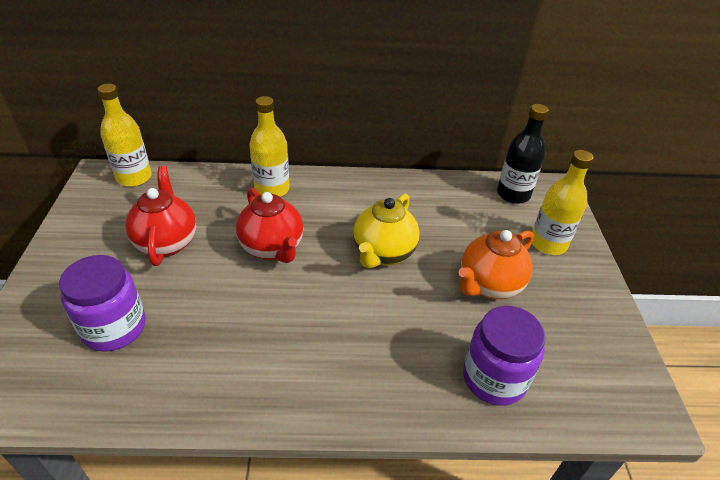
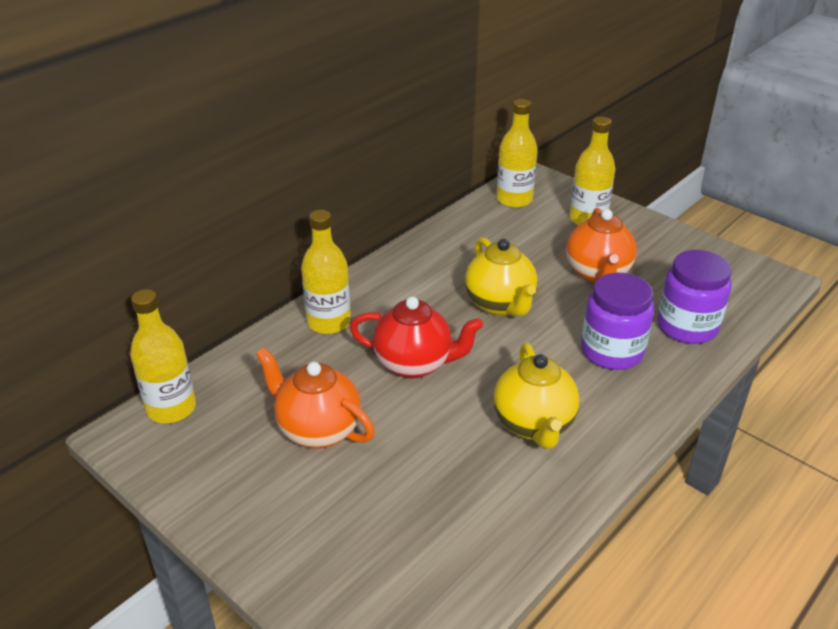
camera: 45 degrees left, 5 degrees down
(114, 327) = (401, 519): purple jar -> purple jar (612, 351)
(167, 242) = (317, 430): red teapot -> orange teapot
(269, 345) = (534, 425): none -> yellow teapot
(513, 194) = (514, 199): black bottle -> yellow bottle

